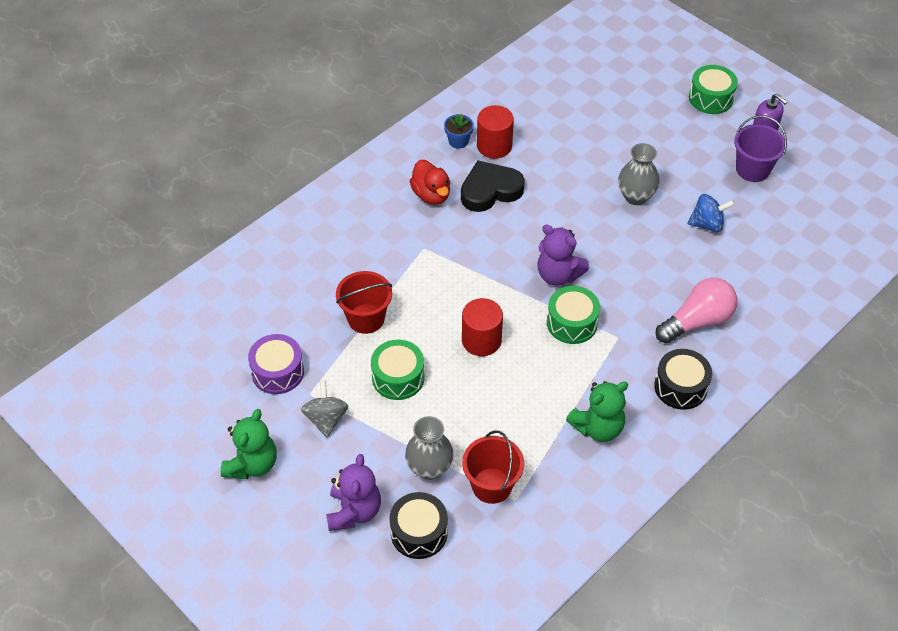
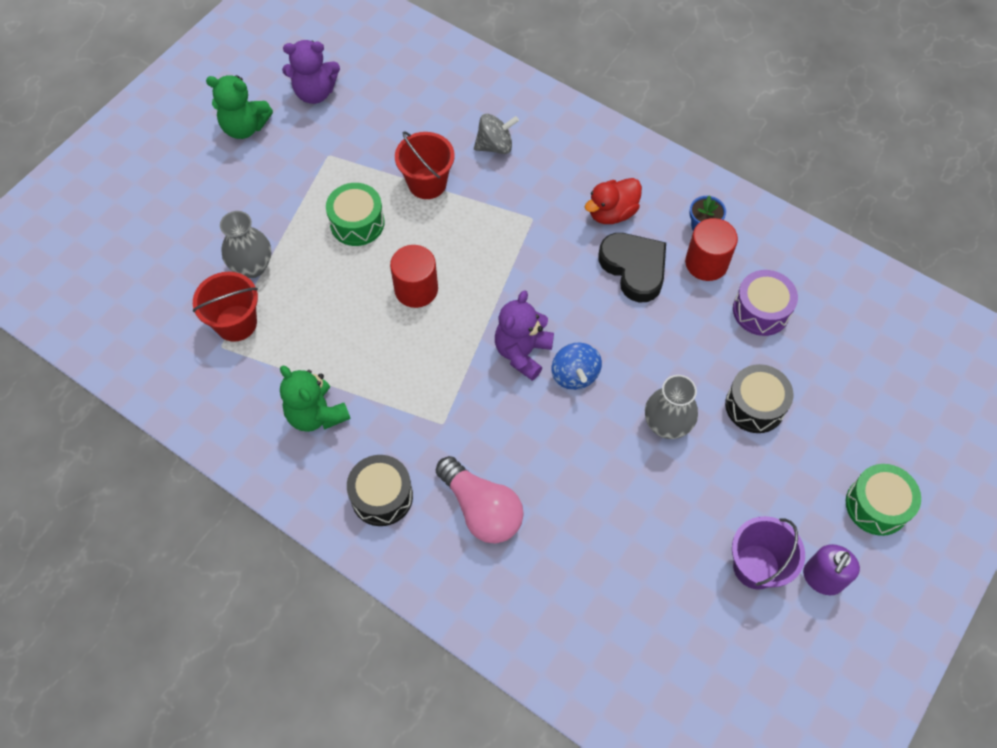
camera: 80 degrees right, 10 degrees up
(278, 372) = (350, 125): purple drum -> purple drum (761, 310)
(326, 419) = (300, 173): grey spinning top -> grey spinning top (495, 146)
(354, 511) = (199, 214): purple teddy bear -> purple teddy bear (315, 93)
(419, 532) = (179, 269): black drum -> black drum (755, 406)
(572, 323) = (455, 374): green drum -> none
(707, 224) = (641, 513): blue spinning top -> blue spinning top (575, 375)

